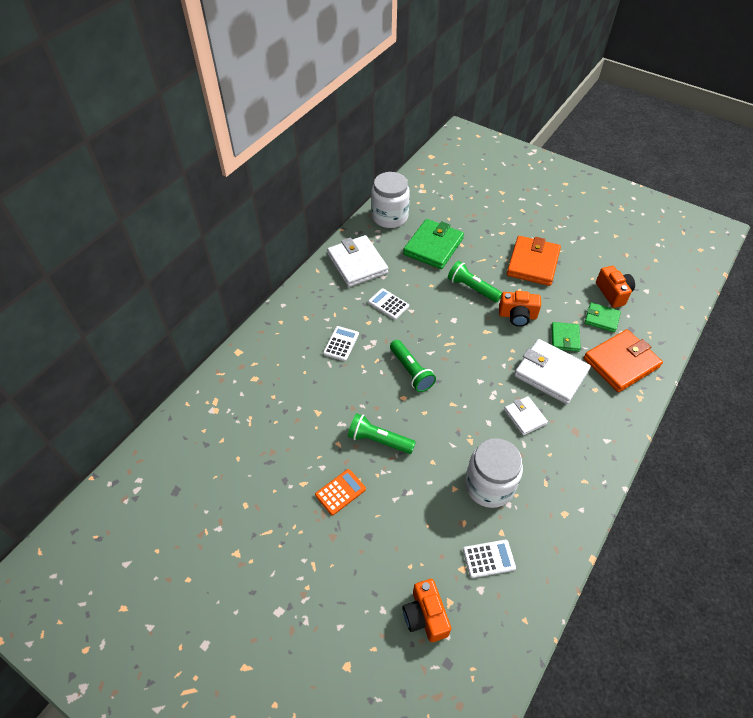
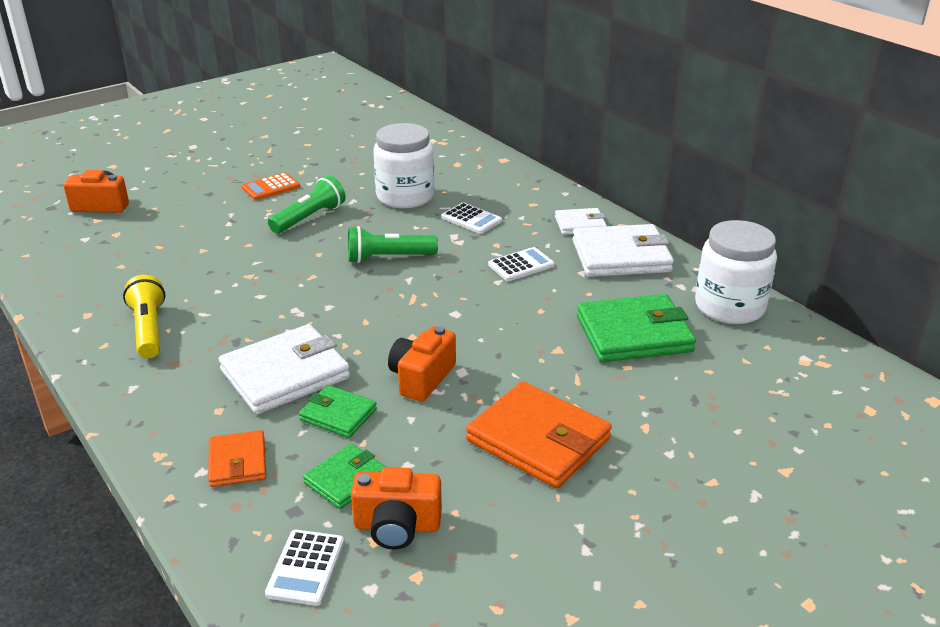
camera: 110 degrees right, 20 degrees down
(340, 492) = (271, 187): orange calculator -> orange calculator turned 75 degrees clockwise
(433, 246) = (634, 334): green wallet -> green wallet turned 60 degrees counterclockwise
(472, 288) = (511, 348): green flashlight -> none
(489, 485) = (180, 272): white jar -> white jar (405, 196)
(489, 559) = (105, 250): white calculator -> white calculator (306, 568)
(525, 417) = (239, 326): white wallet -> white wallet (580, 224)
(556, 465) = (149, 329): none -> yellow flashlight
(621, 363) = (238, 462): orange wallet -> orange wallet, size x0.55

